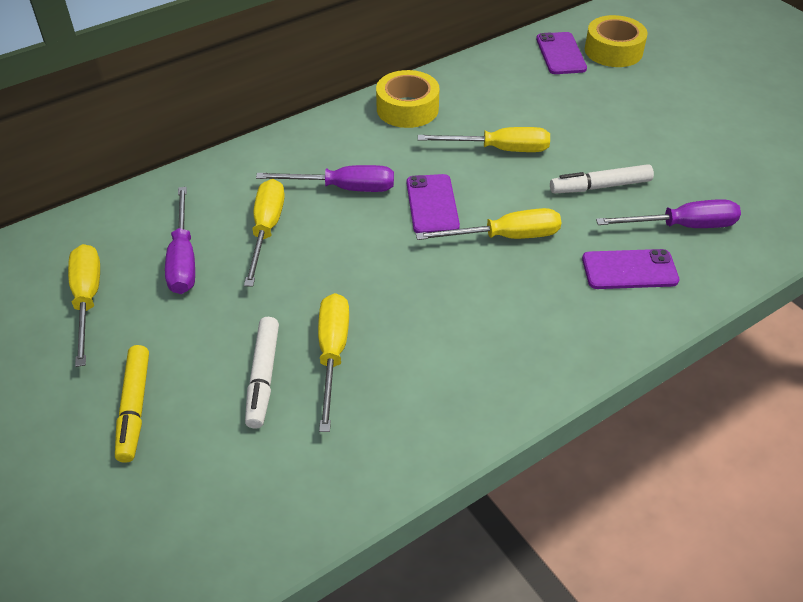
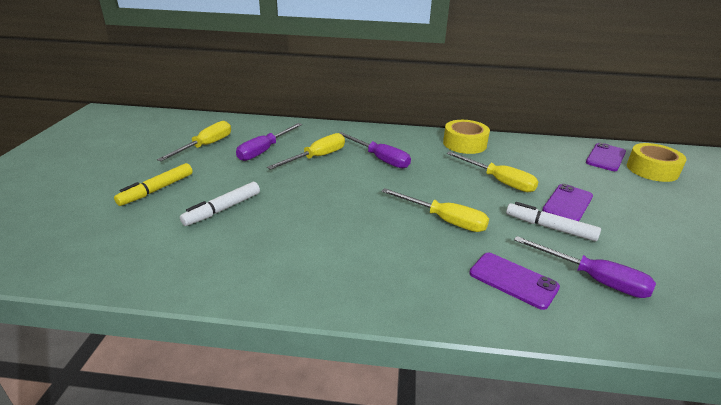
camera: 40 degrees right, 15 degrees down
(333, 354) = (267, 219): yellow screwdriver -> none
(432, 204) = (419, 186): purple phone -> purple phone (567, 203)

